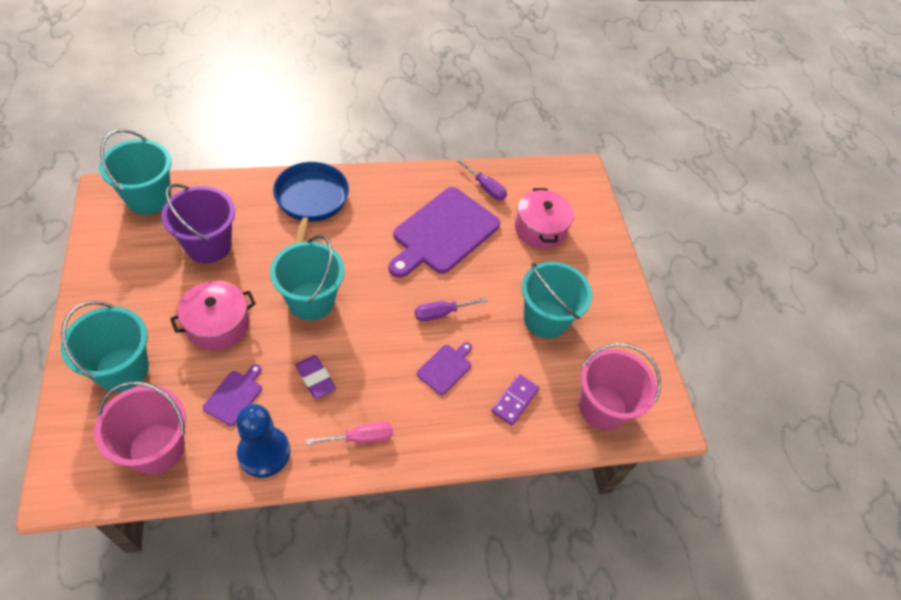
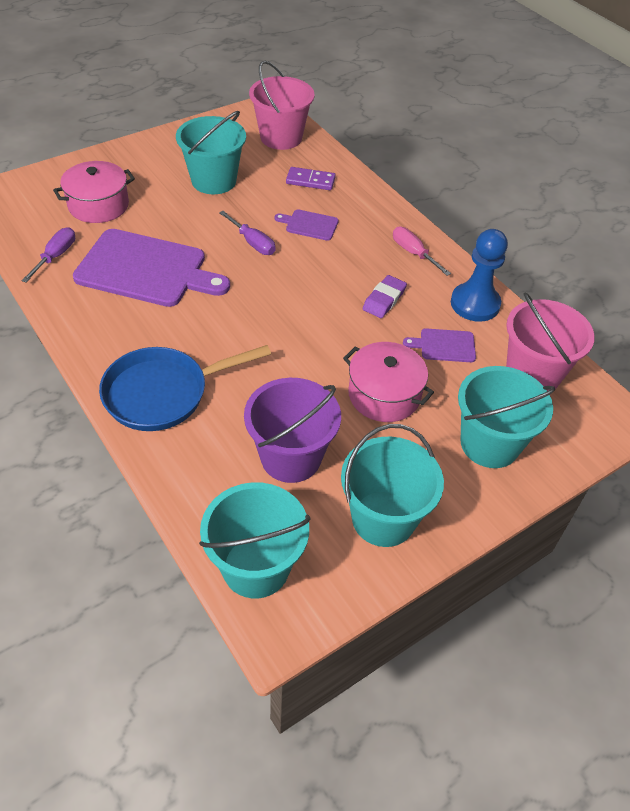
camera: 110 degrees left, 5 degrees down
(311, 301) = (303, 336): turquoise bucket -> turquoise bucket (383, 518)

